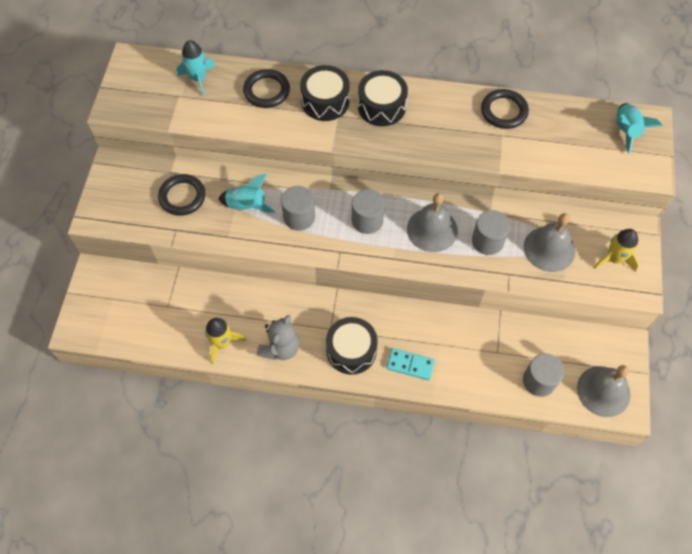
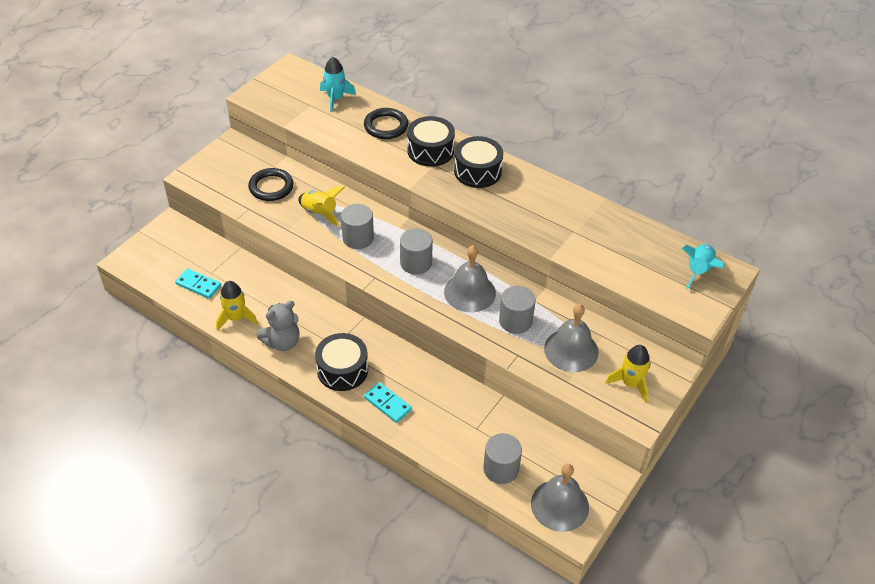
camera: 25 degrees right, 15 degrees down
(164, 325) = (198, 285): none -> turquoise domino
(247, 205) = (320, 213): turquoise rocket -> yellow rocket
(504, 111) = (588, 214): black ring -> none

